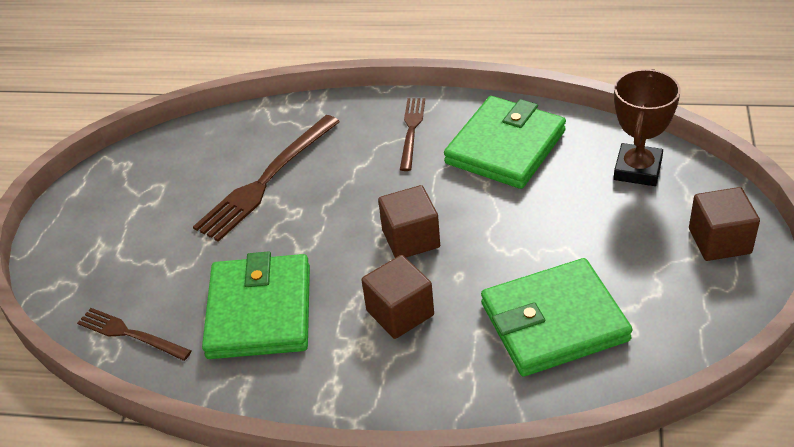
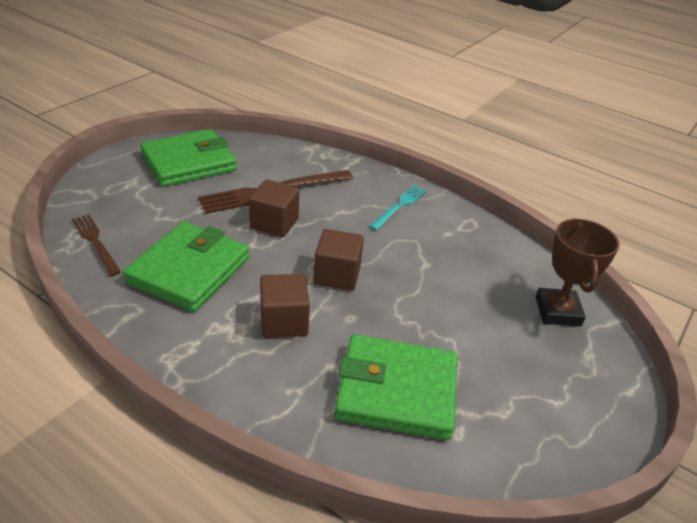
camera: 20 degrees right, 5 degrees down
(411, 131) = (399, 206): brown fork -> turquoise fork
(505, 147) = (461, 247): green wallet -> green wallet (189, 162)
(637, 169) = (557, 311): brown trophy -> brown trophy turned 45 degrees counterclockwise
(719, 241) = (591, 401): brown cube -> brown cube (274, 223)

